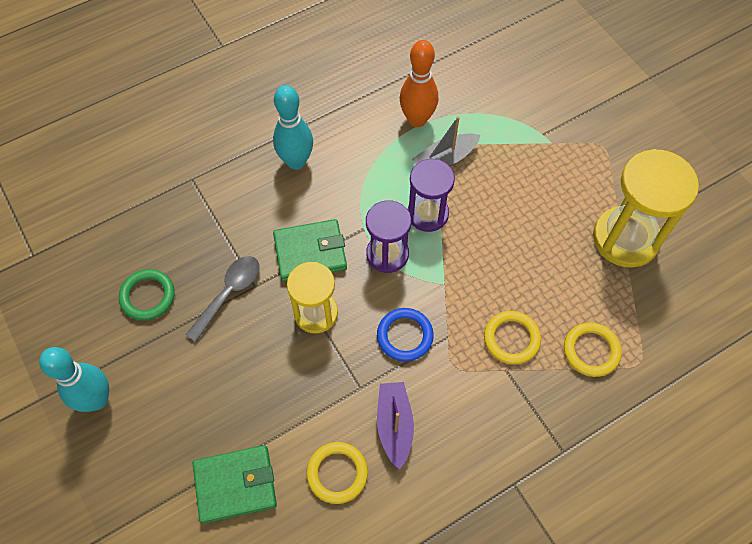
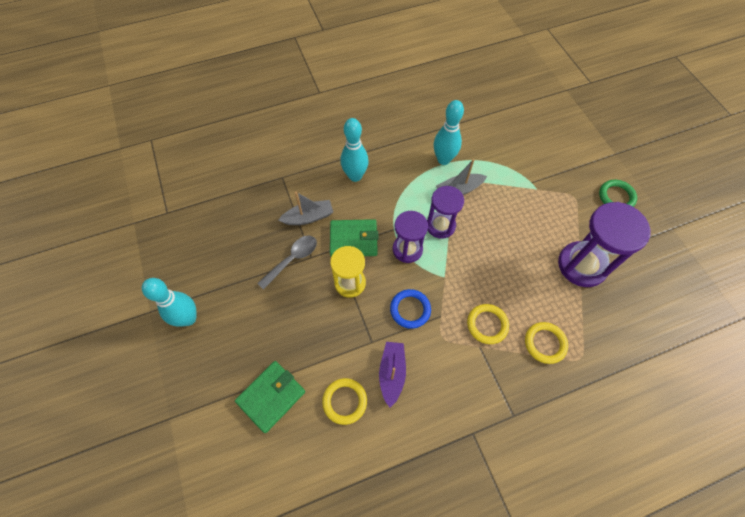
camera: 10 degrees right, 0 degrees up
(148, 296) = (237, 252): green ring -> green ring (616, 197)
(235, 485) = (271, 396): green wallet -> green wallet turned 45 degrees counterclockwise
(240, 230) = (308, 217): none -> grey boat
(417, 119) = (443, 159): orange bowling pin -> turquoise bowling pin
(625, 238) = (582, 265): yellow hourglass -> purple hourglass

